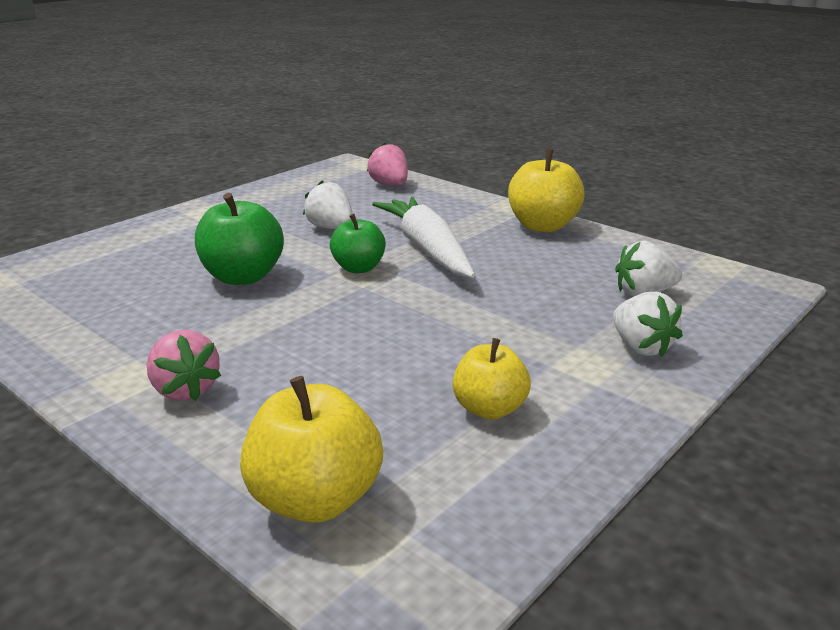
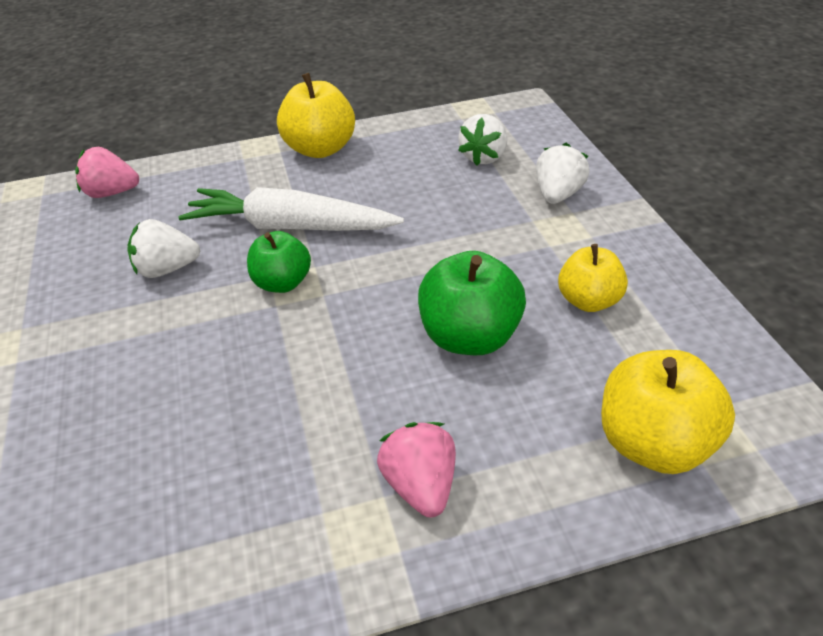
camera: 55 degrees left, 15 degrees up
(185, 390) = (421, 485): pink strawberry -> pink strawberry turned 105 degrees counterclockwise
(243, 277) = (211, 372): green apple -> green apple (470, 337)
(641, 347) = (558, 195): white strawberry -> white strawberry turned 75 degrees counterclockwise

